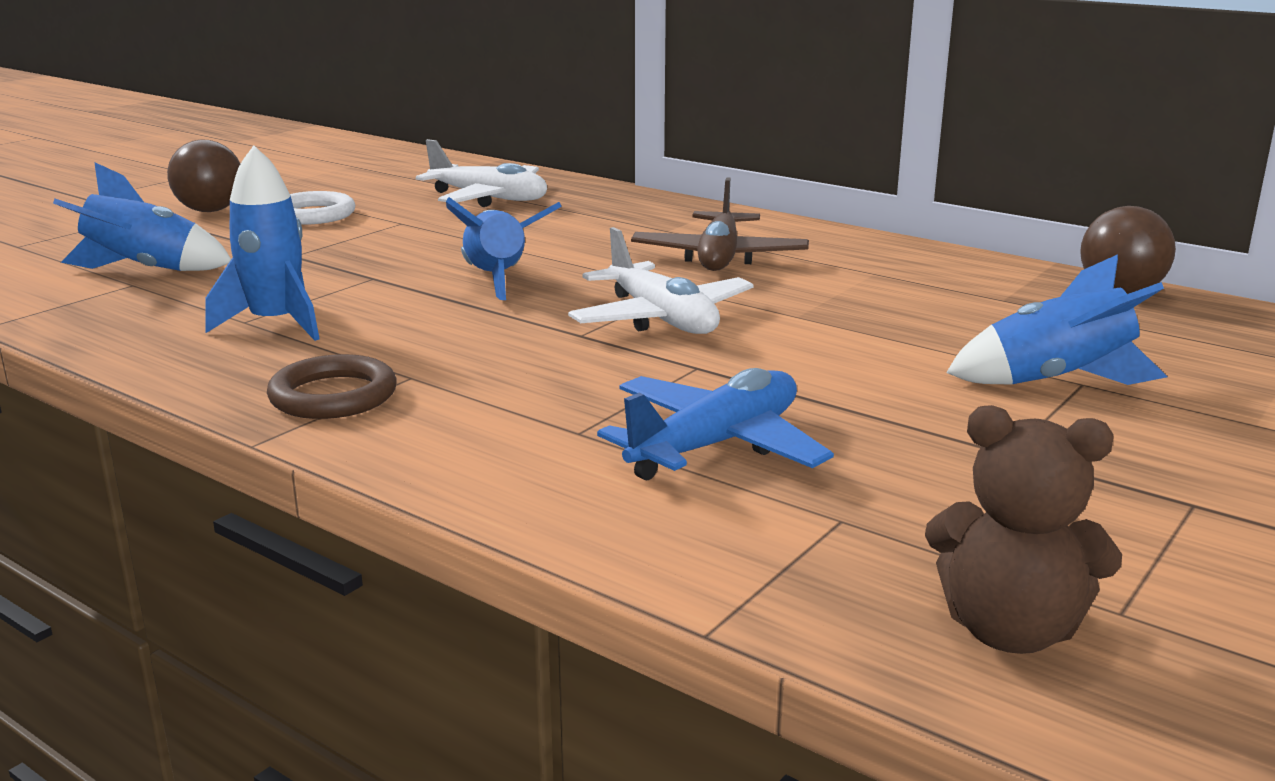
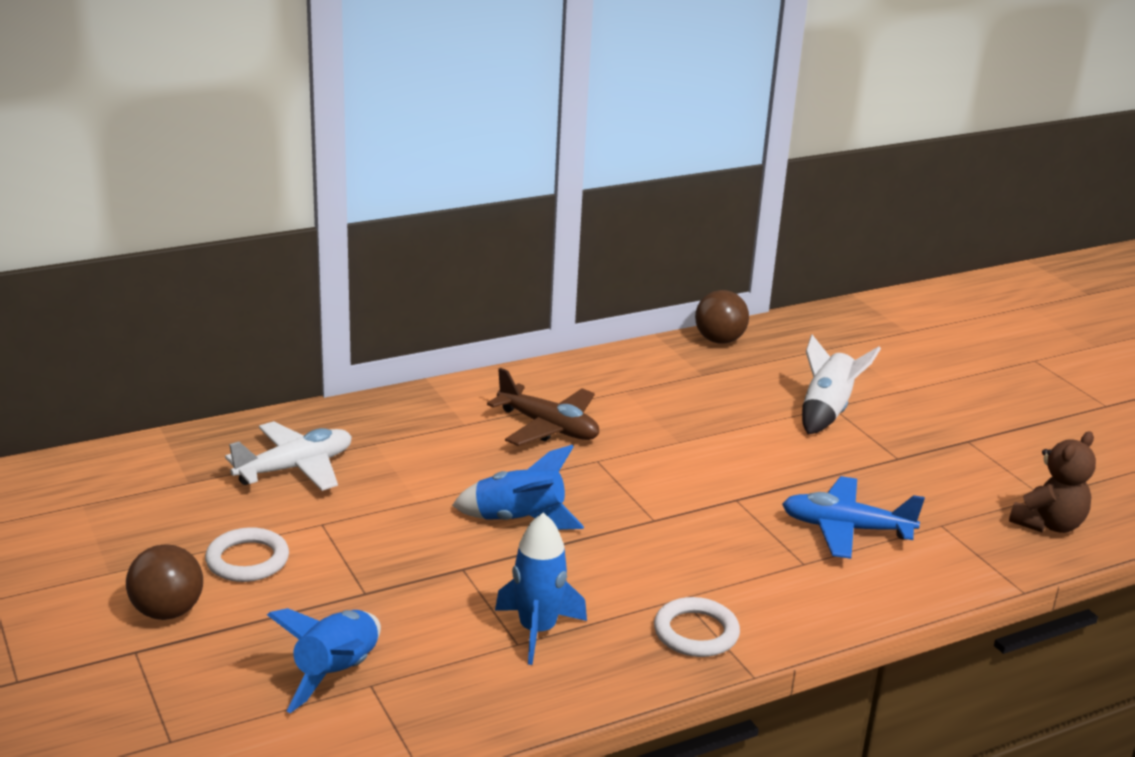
camera: 65 degrees left, 5 degrees up
(333, 396) = (696, 632): brown ring -> white ring
(661, 319) = (649, 485): white plane -> none
(716, 445) = (845, 529): blue plane -> blue plane turned 60 degrees counterclockwise
(1056, 382) = (827, 412): blue rocket -> white rocket

